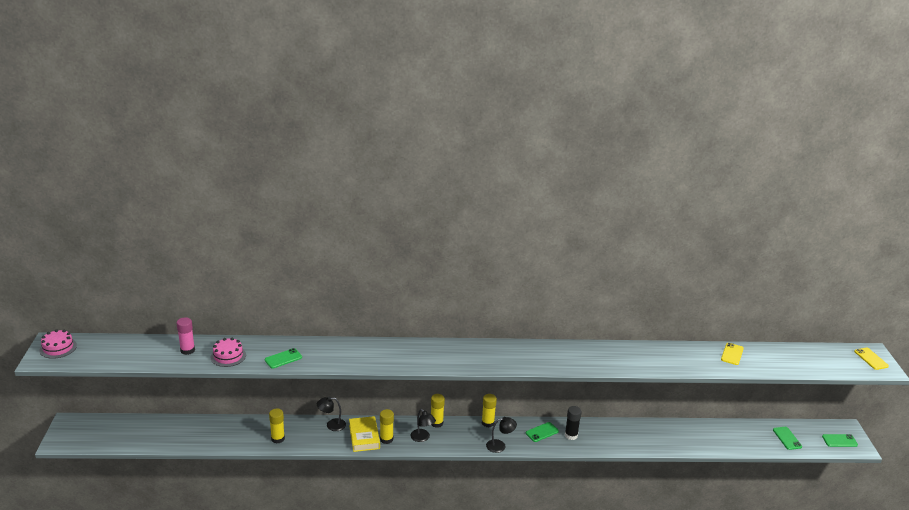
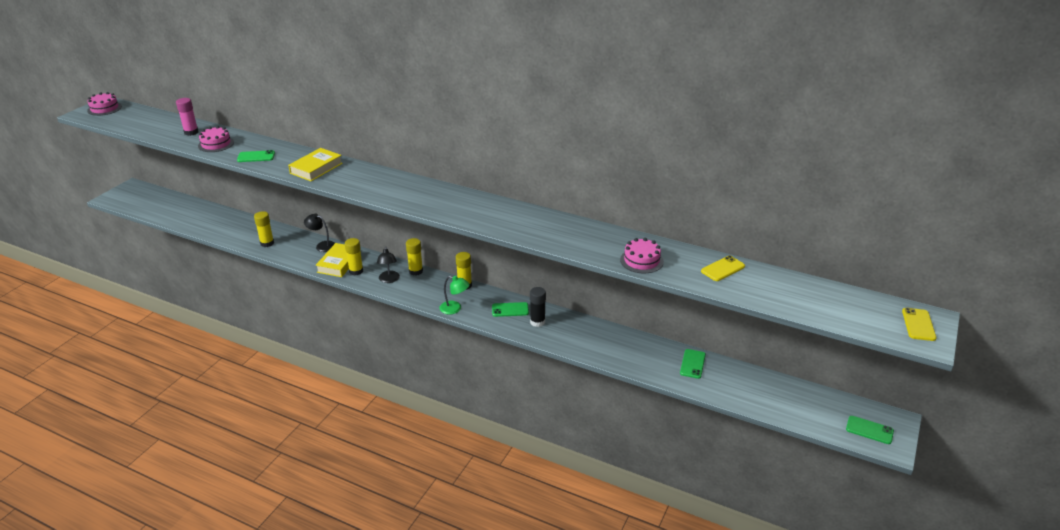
camera: 30 degrees right, 5 degrees up
(351, 355) = (316, 168): none -> yellow book
(500, 446) = (455, 309): black lamp -> green lamp
(678, 364) = (641, 260): none -> pink cake
(787, 438) = (796, 404): green phone -> green phone (692, 364)

